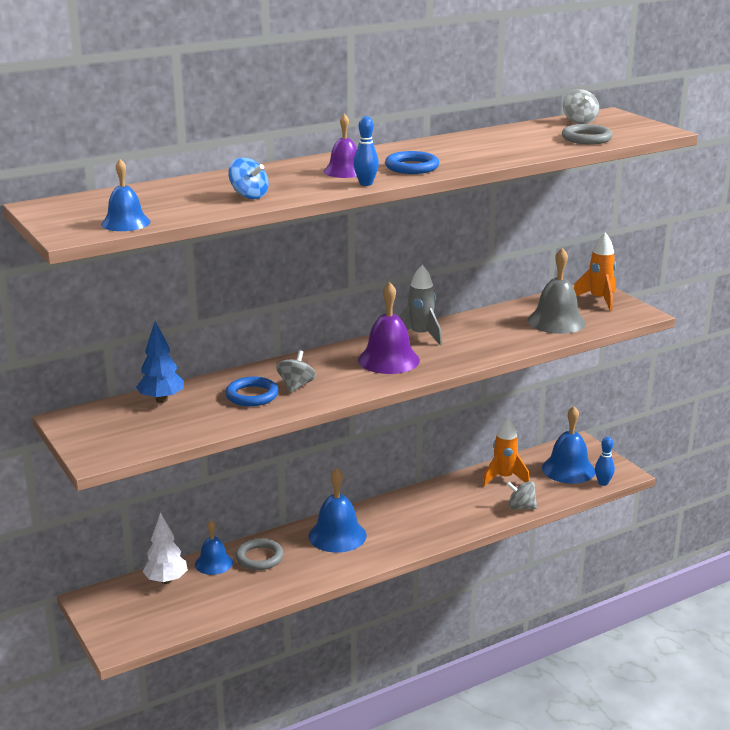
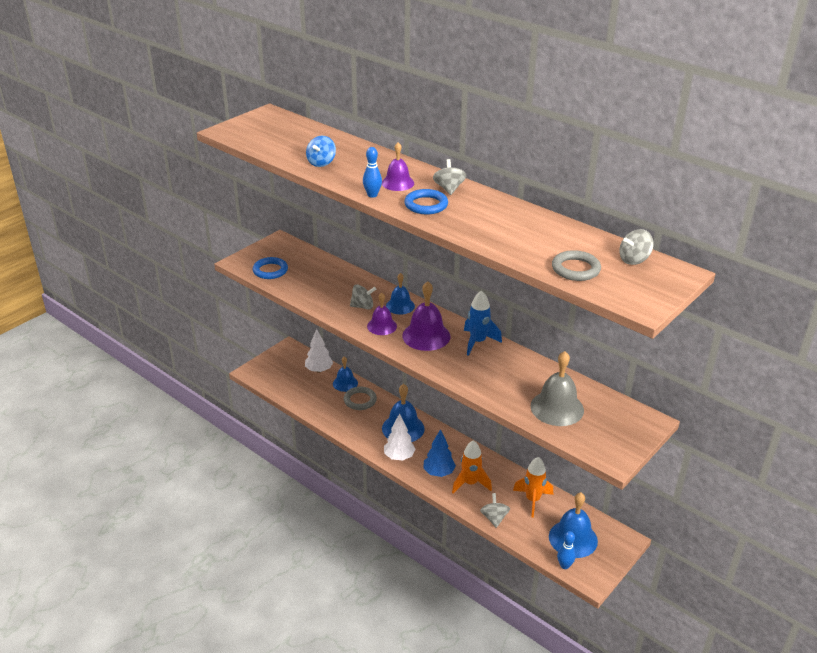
camera: 70 degrees right, 10 degrees up
(125, 223) = (250, 140): blue bell -> blue bell (400, 306)
(161, 400) = (318, 263): blue tree -> blue tree (438, 472)
(252, 395) = (340, 293): blue ring -> blue ring (270, 270)
(349, 381) = (382, 326): none -> purple bell
(380, 155) = (449, 189): none -> grey spinning top
(388, 549) = (399, 457): none -> white tree
(420, 336) = (478, 342): grey rocket -> blue rocket
(598, 300) = (626, 427): orange rocket -> orange rocket (470, 483)

